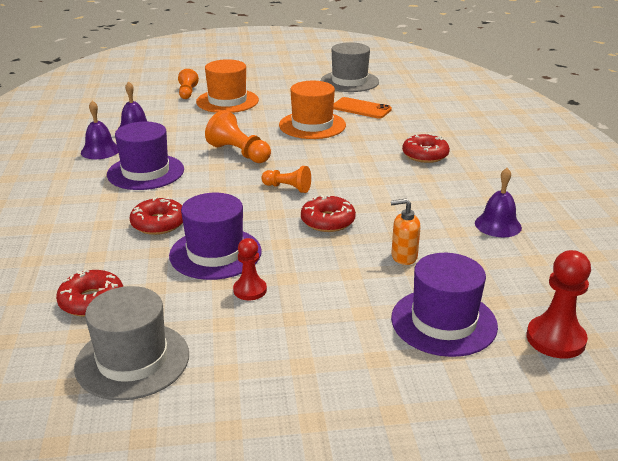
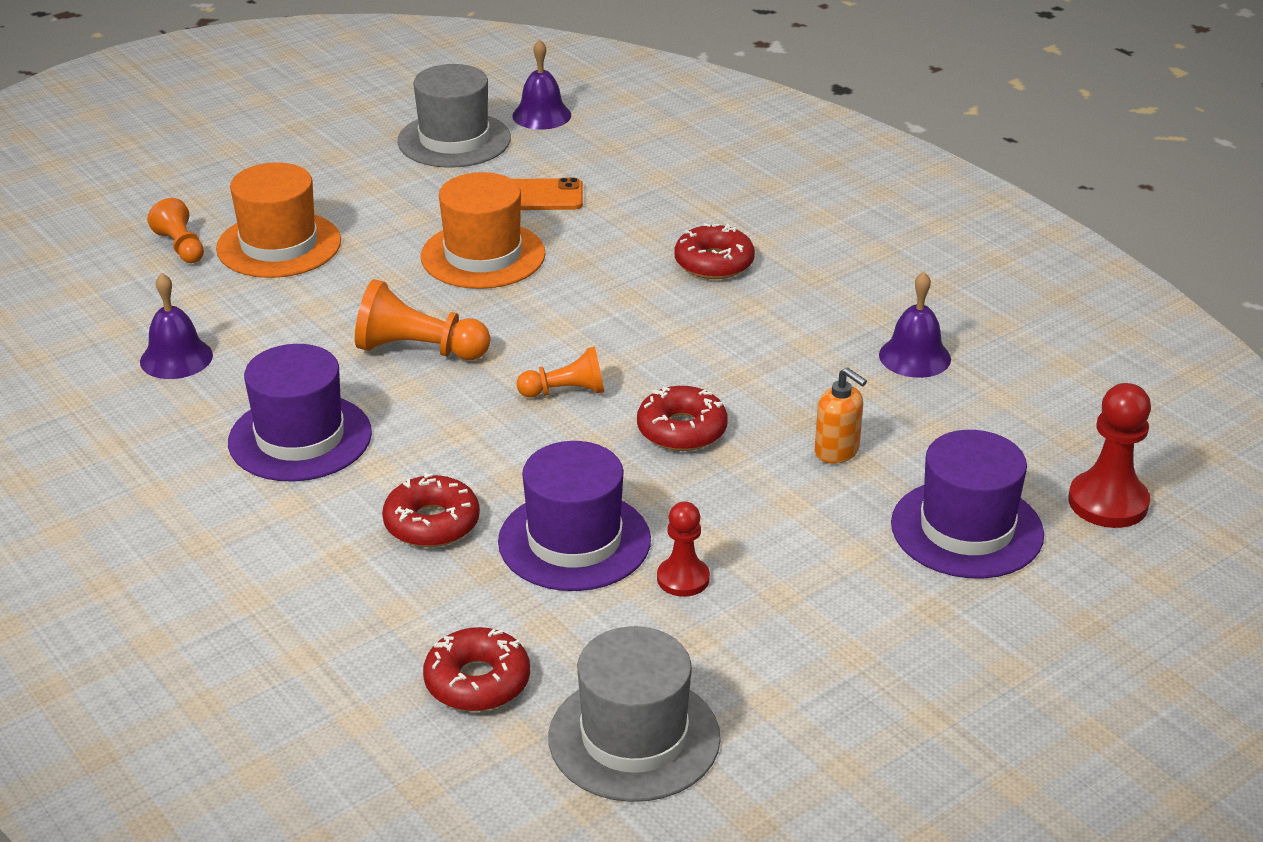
camera: 30 degrees left, 5 degrees up
(100, 151) = (165, 422): purple bell -> purple bell (541, 115)
(403, 257) = (837, 451): orange soap dispenser -> orange soap dispenser turned 105 degrees counterclockwise

